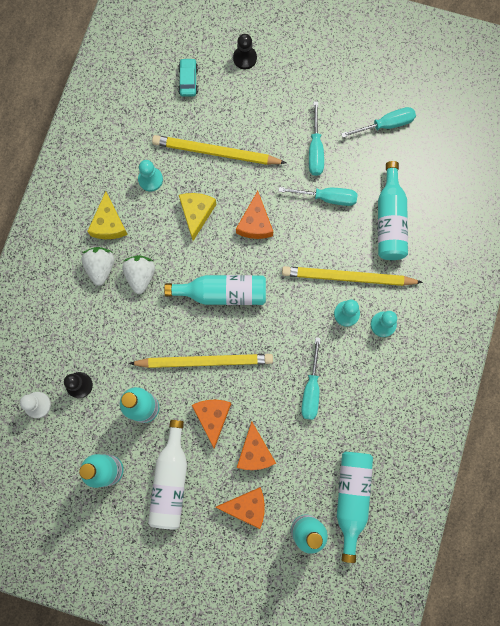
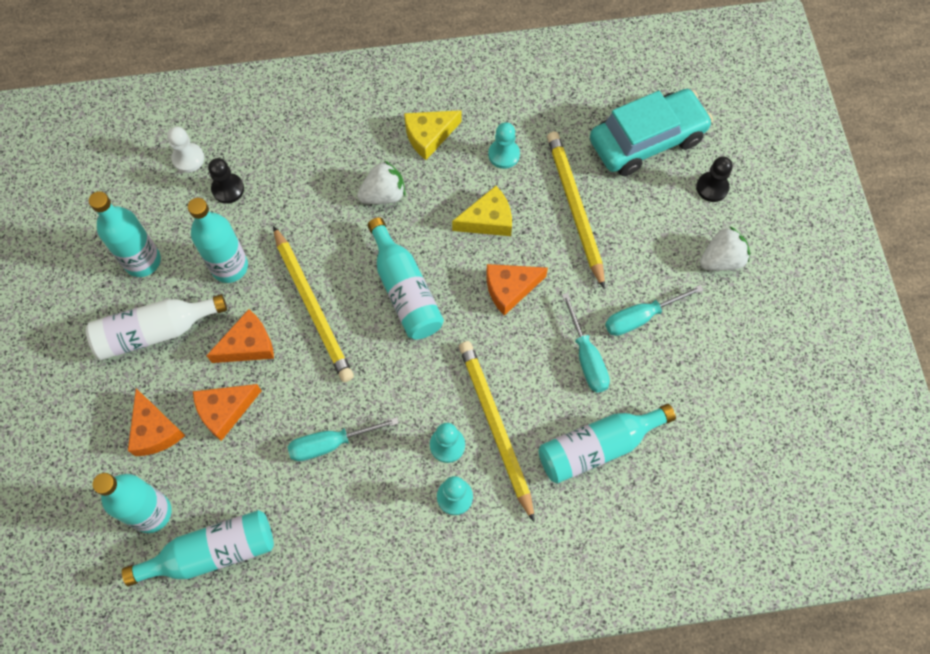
camera: 65 degrees right, 10 degrees down
(101, 267) = (373, 150): white strawberry -> white strawberry (721, 260)
(188, 80) = (647, 140): turquoise car -> turquoise car, size x2.27
(386, 125) = (724, 387): turquoise screwdriver -> none

